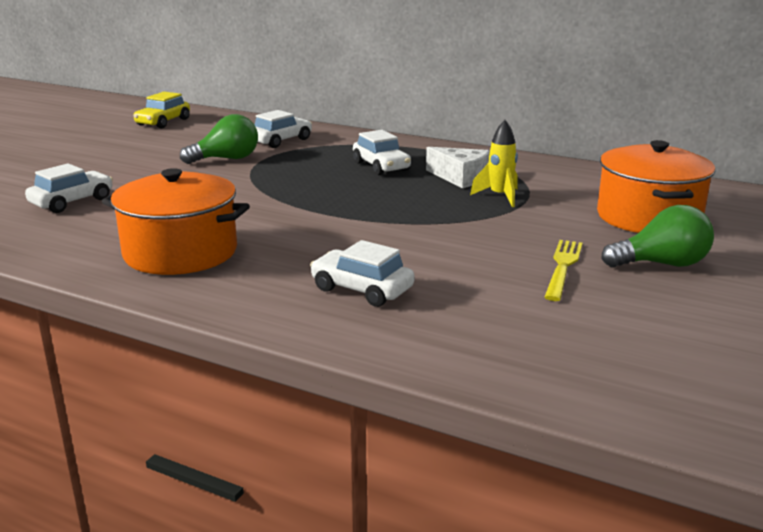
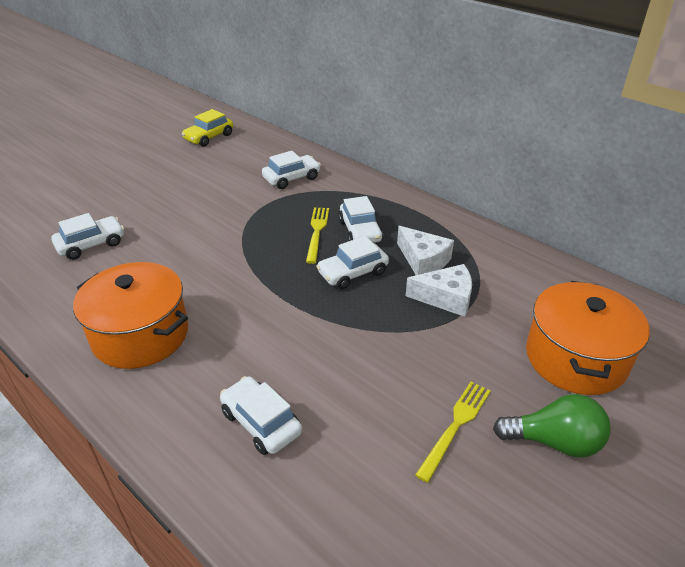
camera: 15 degrees right, 15 degrees up
(226, 159) = (235, 200): green light bulb -> none
(334, 171) = (317, 232): none -> yellow fork
(392, 191) = (352, 273): none -> white car
(499, 197) = (446, 298): yellow rocket -> white cheese

